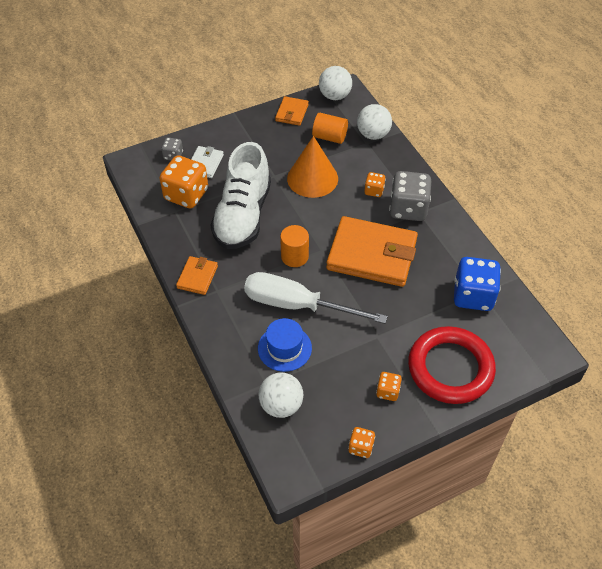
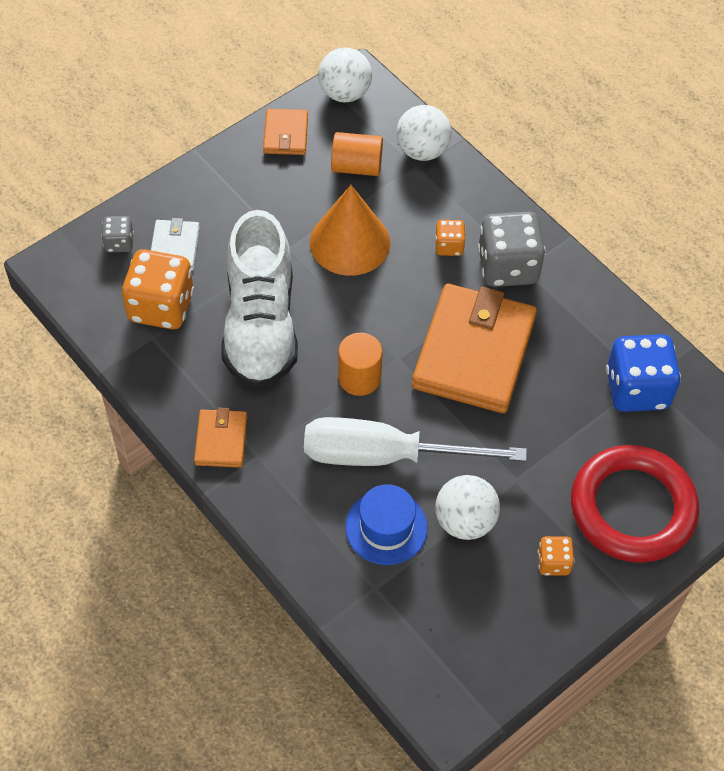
camera: 15 degrees left, 5 degrees up
(281, 405) = (406, 617): white ball -> white ball (465, 521)
(361, 447) = (537, 654): orange dice -> none
(372, 255) = (474, 352): orange wallet -> orange wallet turned 75 degrees counterclockwise

